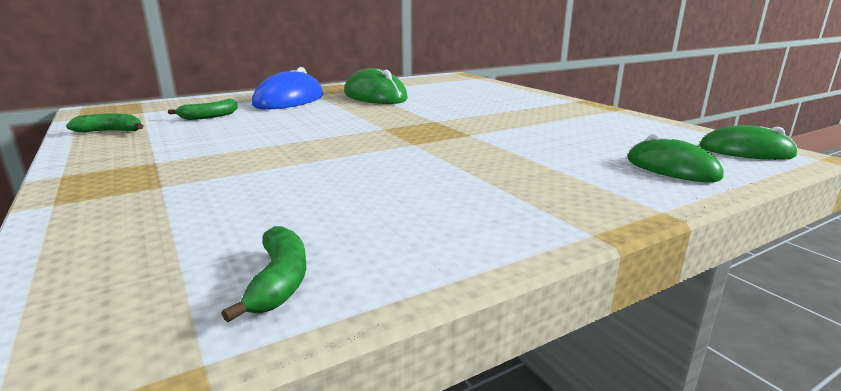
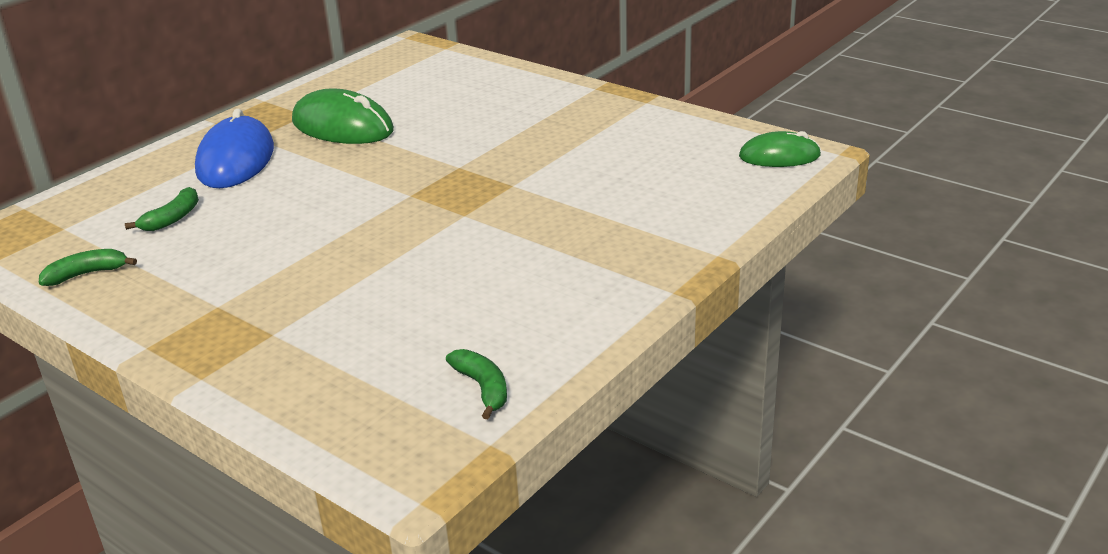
camera: 20 degrees left, 10 degrees up
(671, 168) = (718, 198): green mouse -> none

